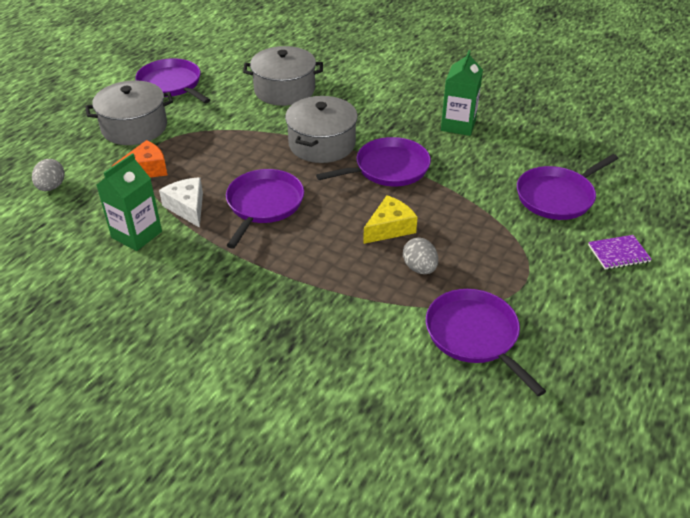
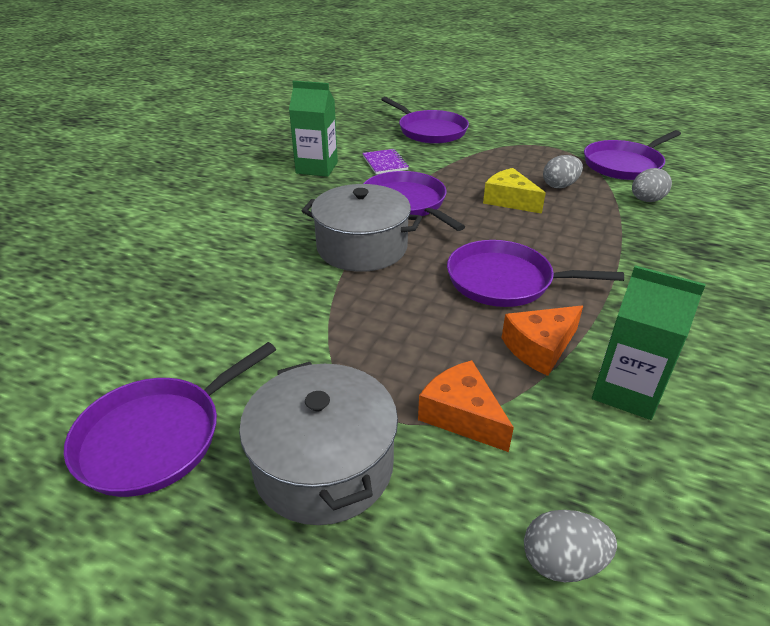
camera: 95 degrees left, 5 degrees down
(187, 207) = (540, 348): white cheese -> orange cheese
(284, 90) = (214, 289): grey pot -> none
(383, 325) = (646, 200): none -> grey egg
(618, 254) = (495, 116): purple notebook -> purple notebook (385, 163)

